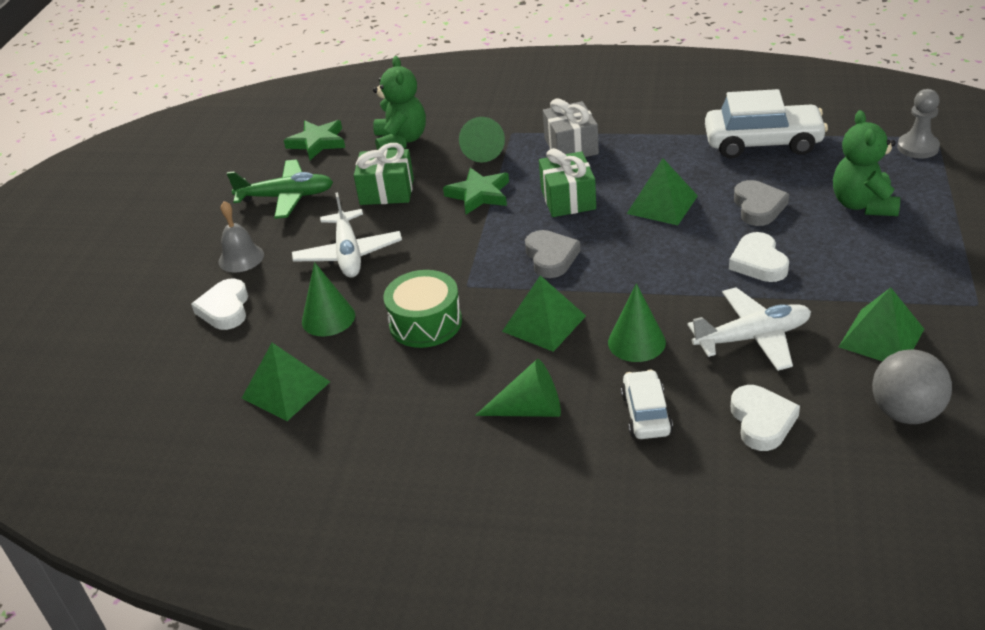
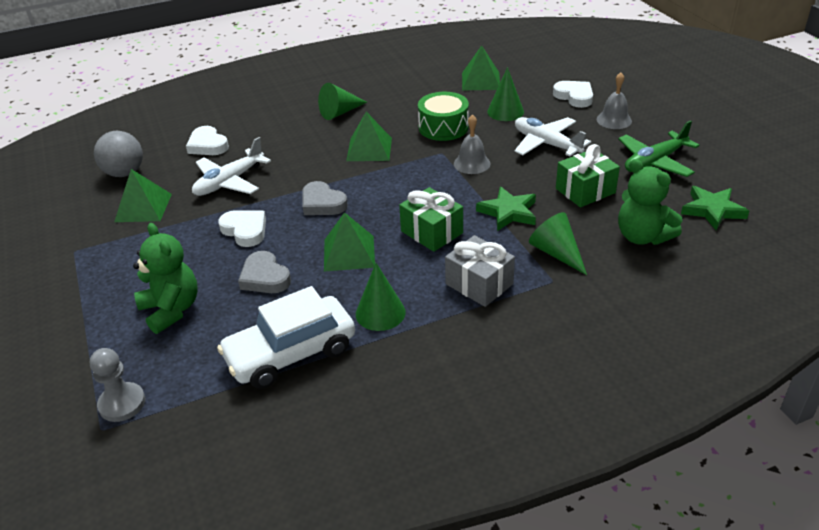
camera: 145 degrees right, 0 degrees up
(451, 258) = (472, 163): none -> grey bell
(551, 257) = (402, 186): grey heart -> grey heart (322, 203)
(636, 342) = (303, 158): green cone -> green cone (380, 313)
(646, 414) = (274, 129): white car -> none

